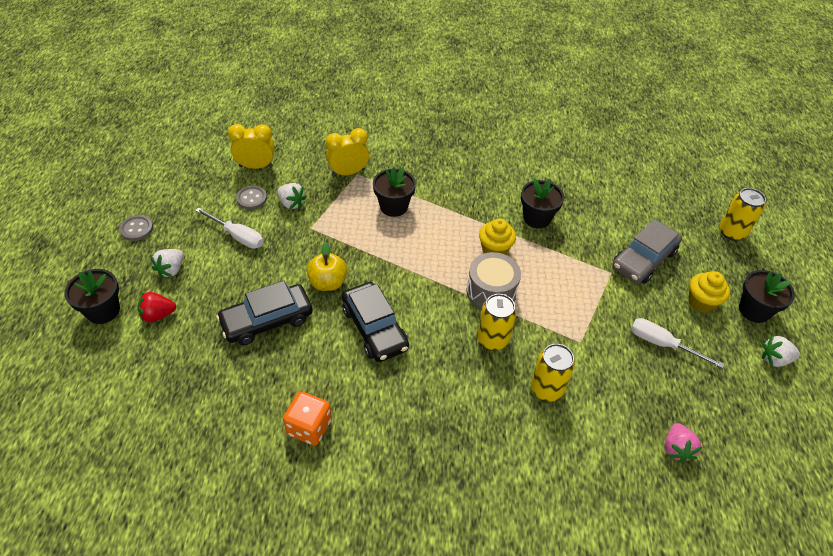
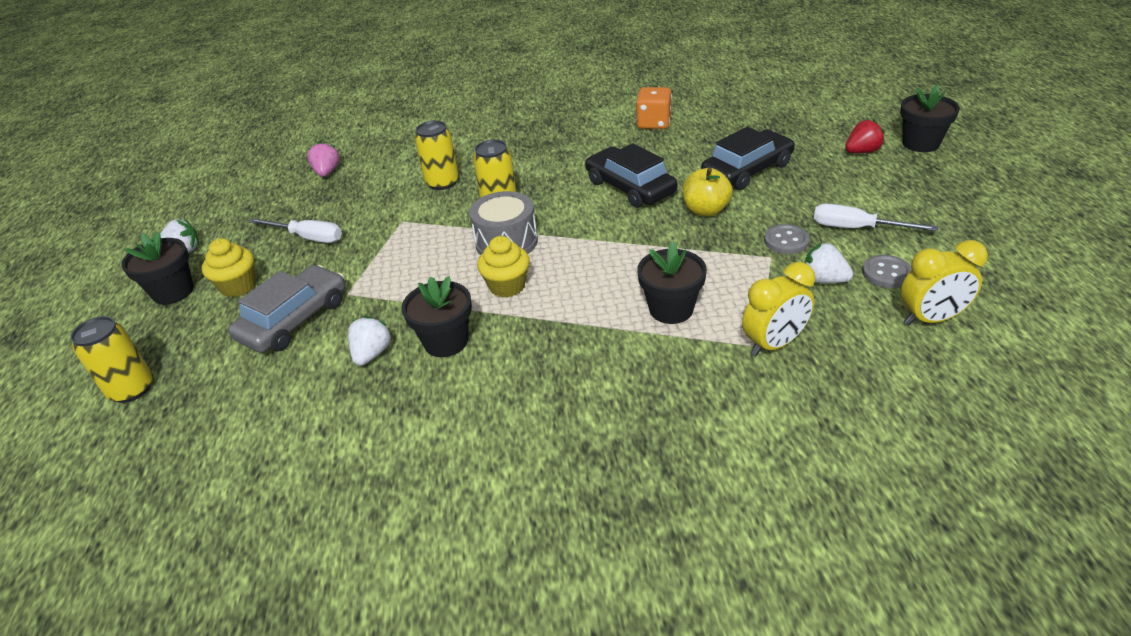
camera: 175 degrees right, 10 degrees down
(136, 229) = (990, 208): grey button -> grey button (786, 241)
(171, 270) = (895, 184): white strawberry -> white strawberry (372, 354)

